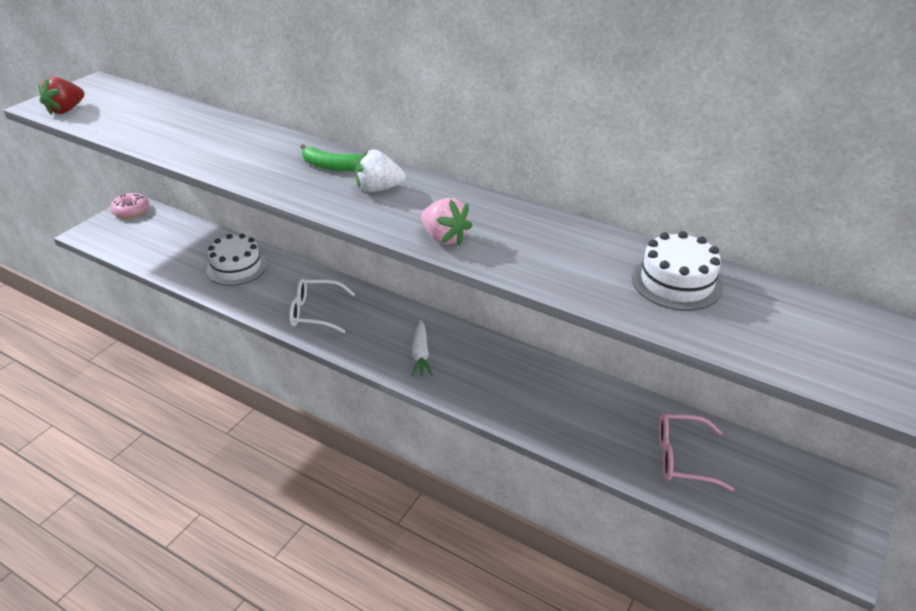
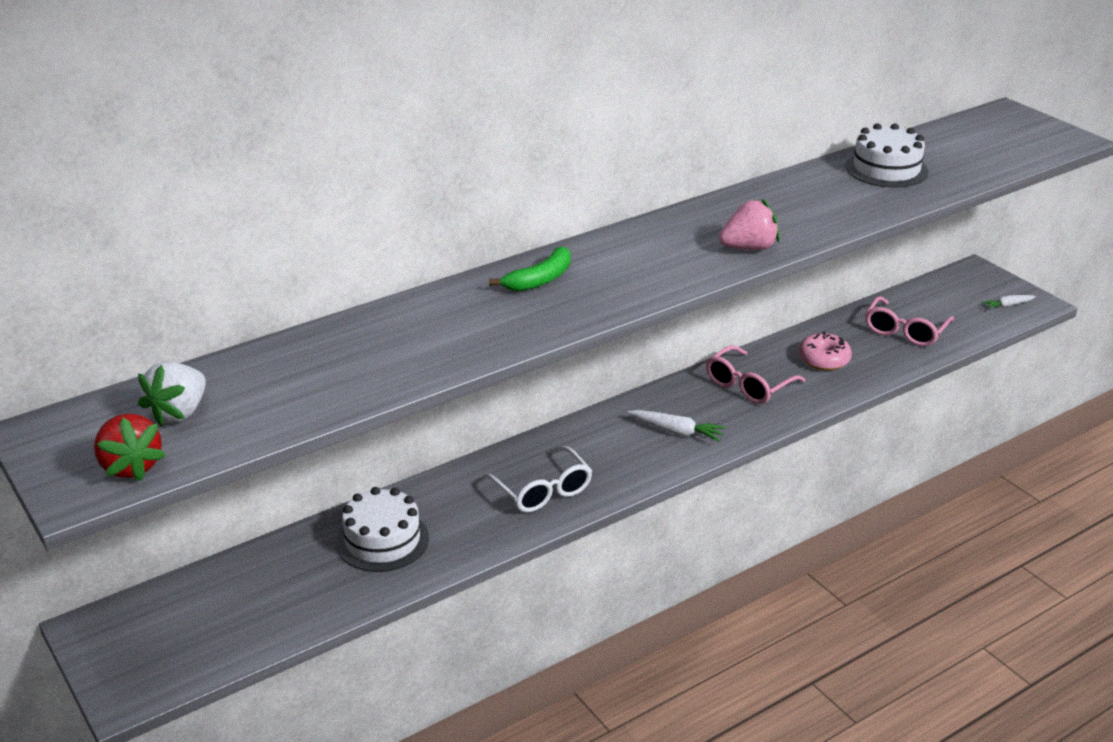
camera: 65 degrees left, 5 degrees down
(131, 211) = (104, 632): pink donut -> pink donut (823, 359)
(315, 312) = (542, 491): white glasses -> white glasses turned 60 degrees counterclockwise
(378, 189) = (619, 262): white strawberry -> white strawberry (179, 413)
(510, 376) = (748, 385): none -> pink glasses
(811, 533) = (1007, 305): none -> white carrot

